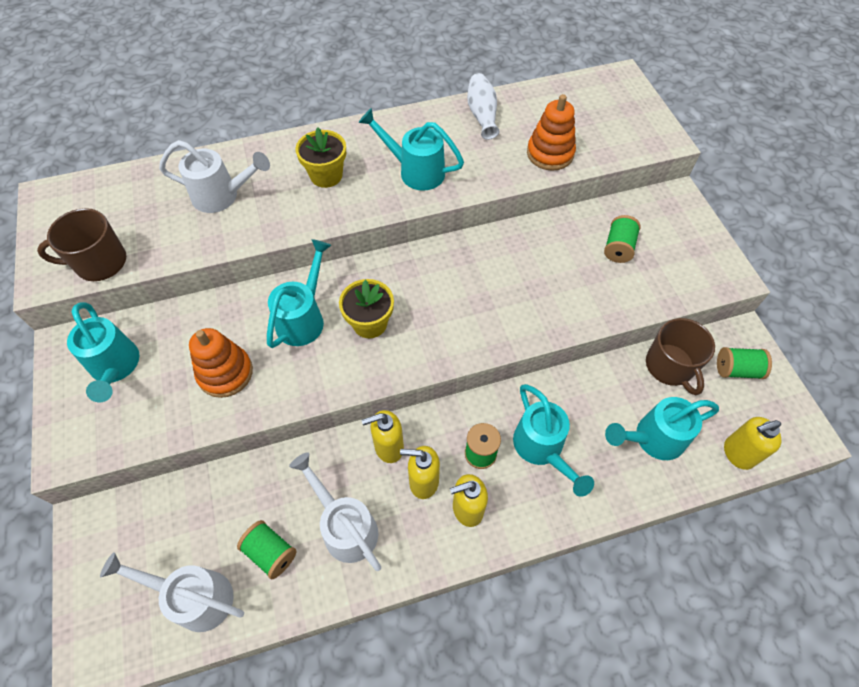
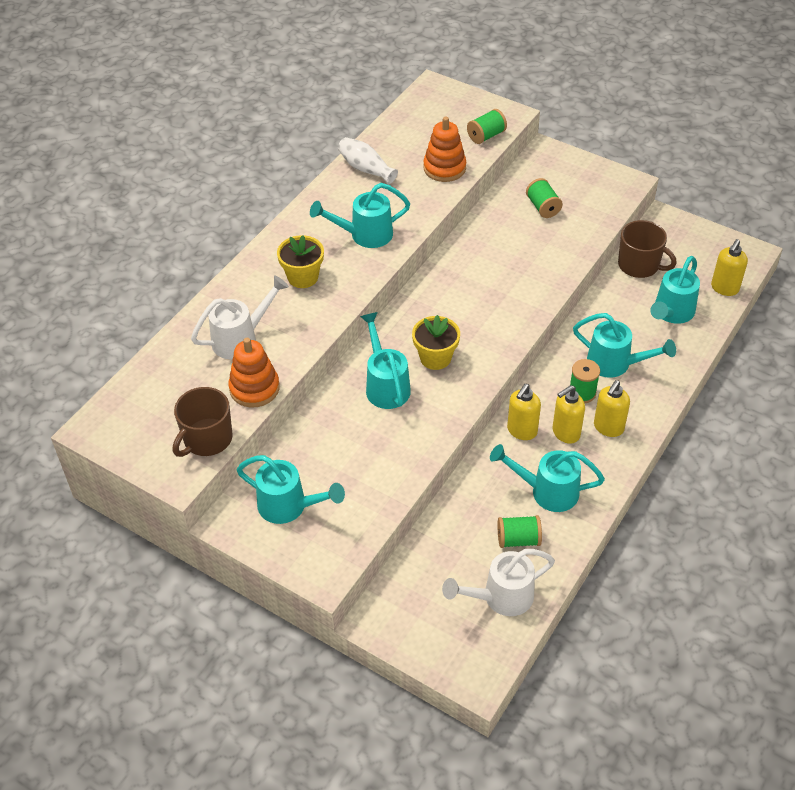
camera: 40 degrees left, 10 degrees down
(225, 373) = (374, 453): orange stacking toy -> orange stacking toy (254, 388)
(345, 526) = (547, 491): white watering can -> turquoise watering can
(737, 370) = (679, 241): green spool -> green spool (486, 136)

